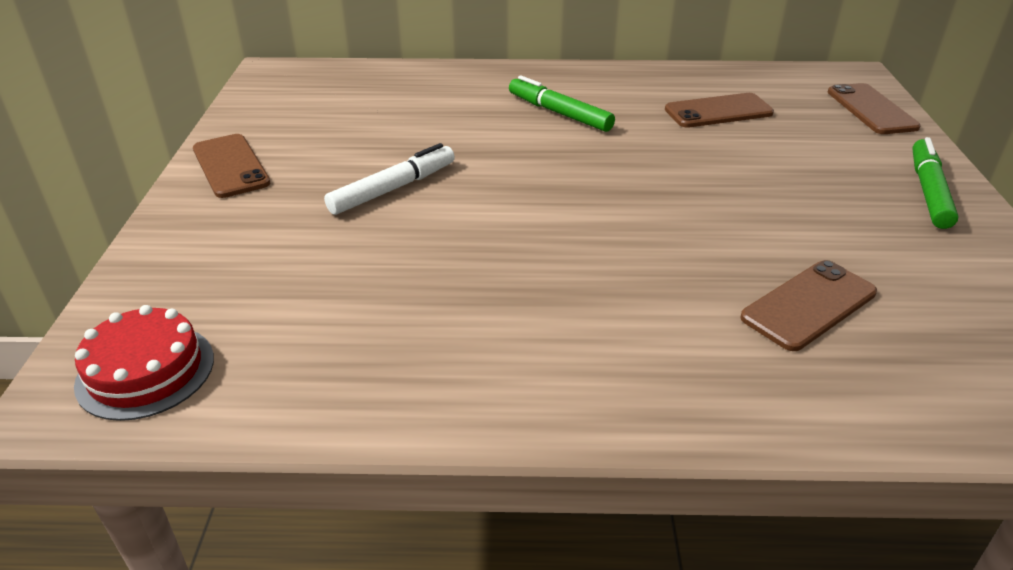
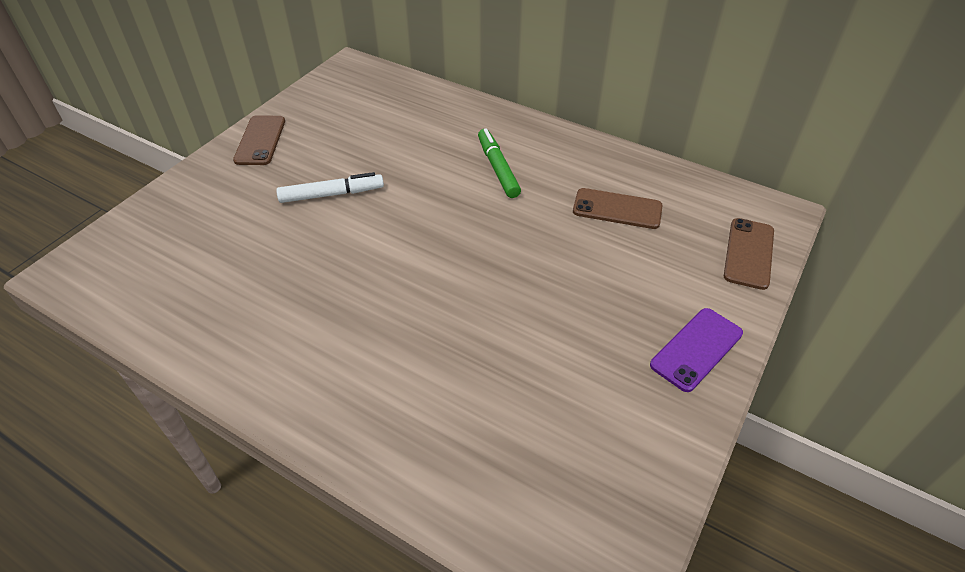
camera: 30 degrees right, 10 degrees up
(145, 371) = (108, 270): red cake -> none
(809, 305) = (489, 399): brown phone -> none
(928, 191) = (696, 349): green marker -> purple phone

